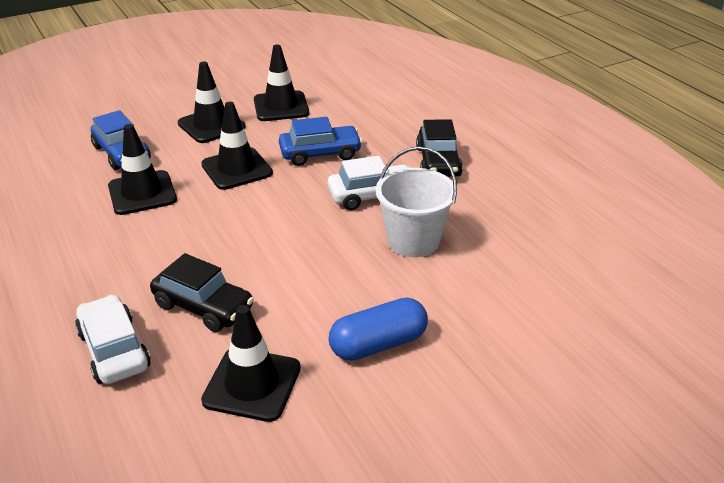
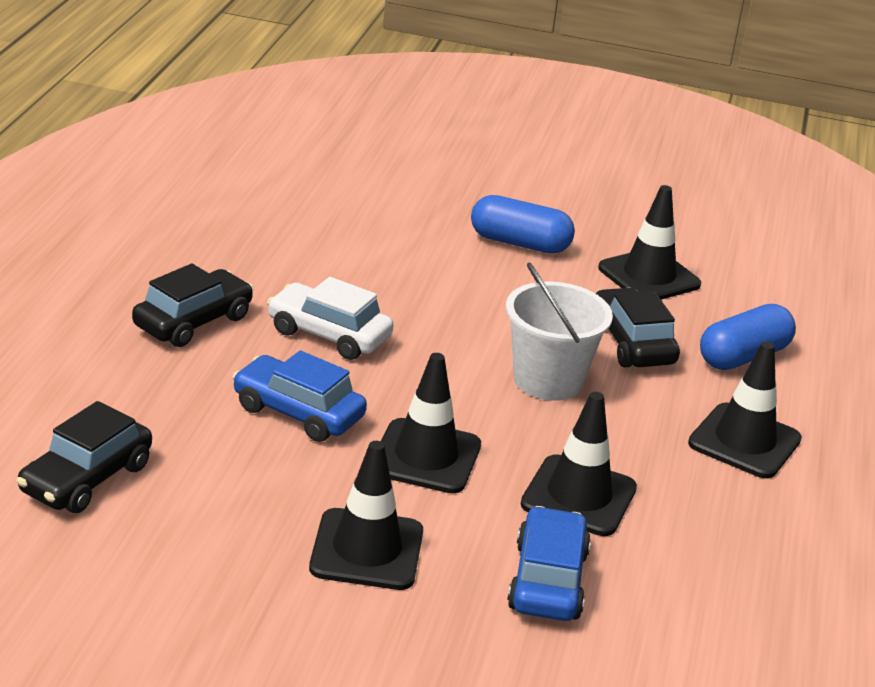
camera: 140 degrees left, 5 degrees down
(114, 350) = (743, 356): white car -> blue capsule
(281, 107) = (223, 518): black traffic cone -> black traffic cone (744, 441)
(349, 91) = (86, 478): none -> black car
(413, 241) = (366, 279): white bucket -> white bucket (548, 380)

